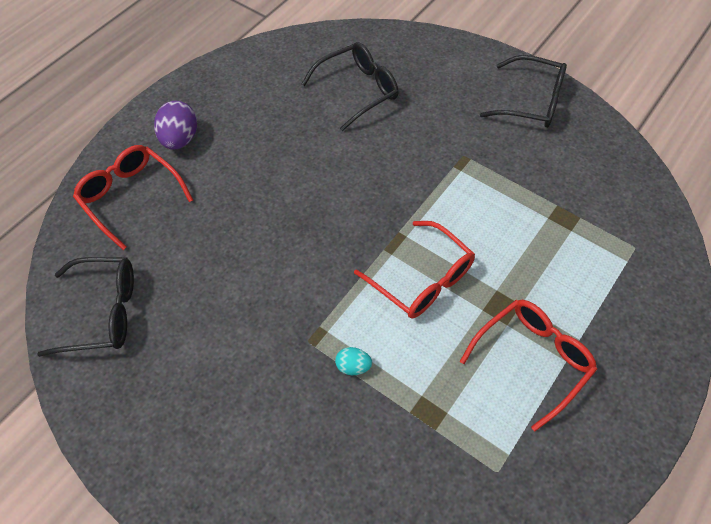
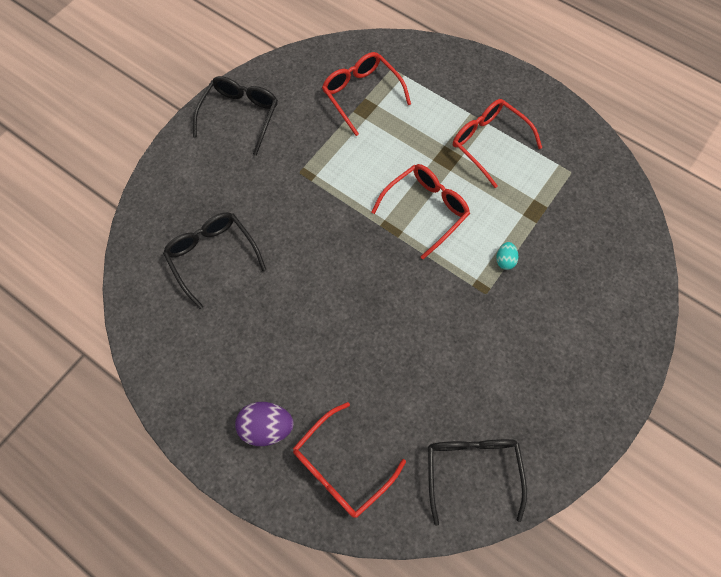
camera: 90 degrees left, 10 degrees up
(585, 213) = (361, 94): none -> red glasses

